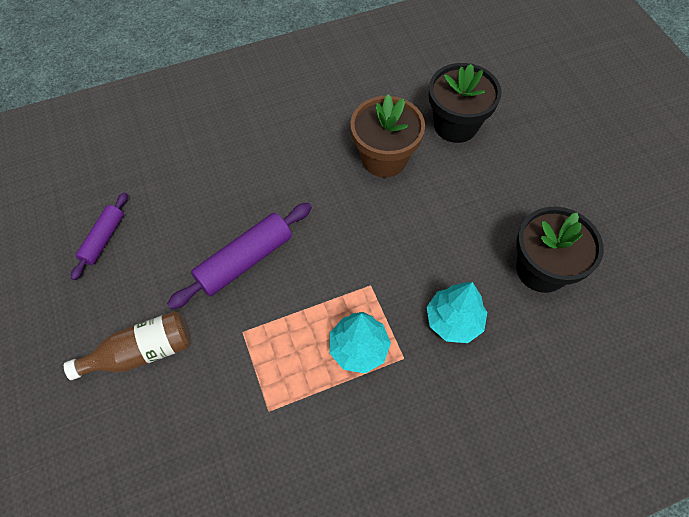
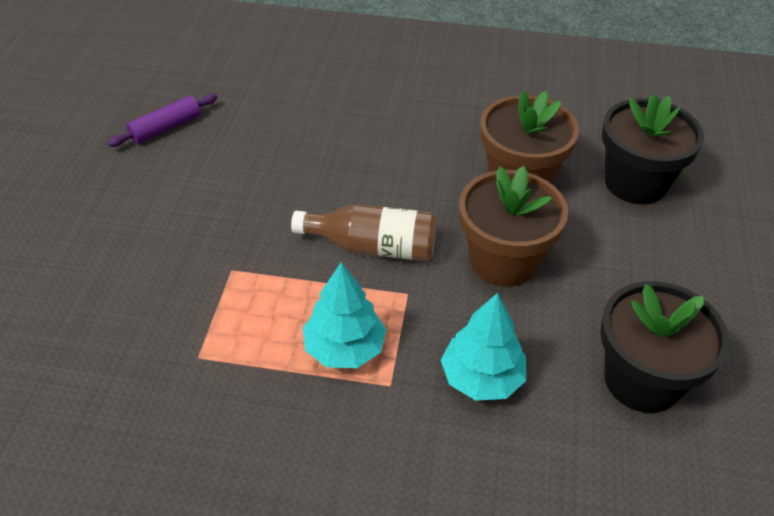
camera: 30 degrees right, 15 degrees down
(141, 352) = (119, 239): brown bottle -> brown bottle (373, 247)
(244, 260) = (287, 207): purple rolling pin -> none
(413, 227) = (503, 261): none -> brown flower pot

